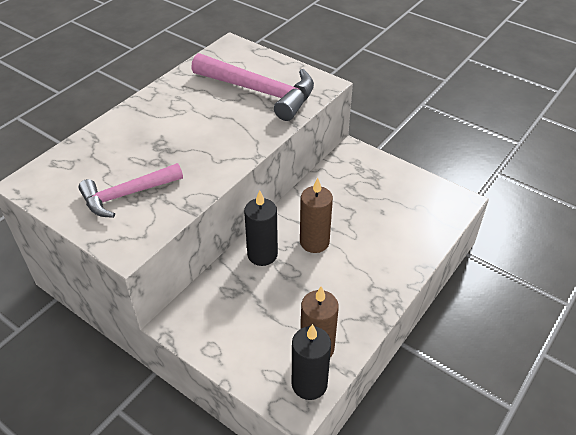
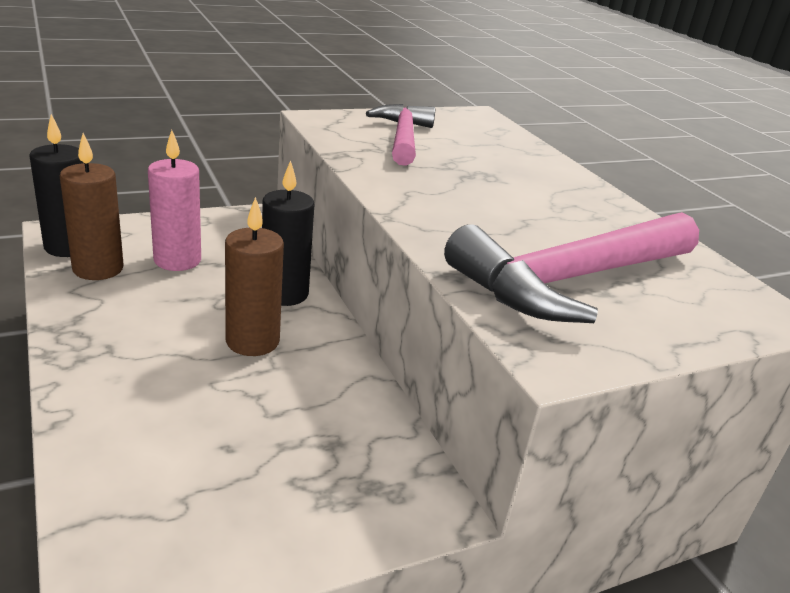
camera: 115 degrees right, 15 degrees down
(272, 320) = (177, 260): none -> pink candle

